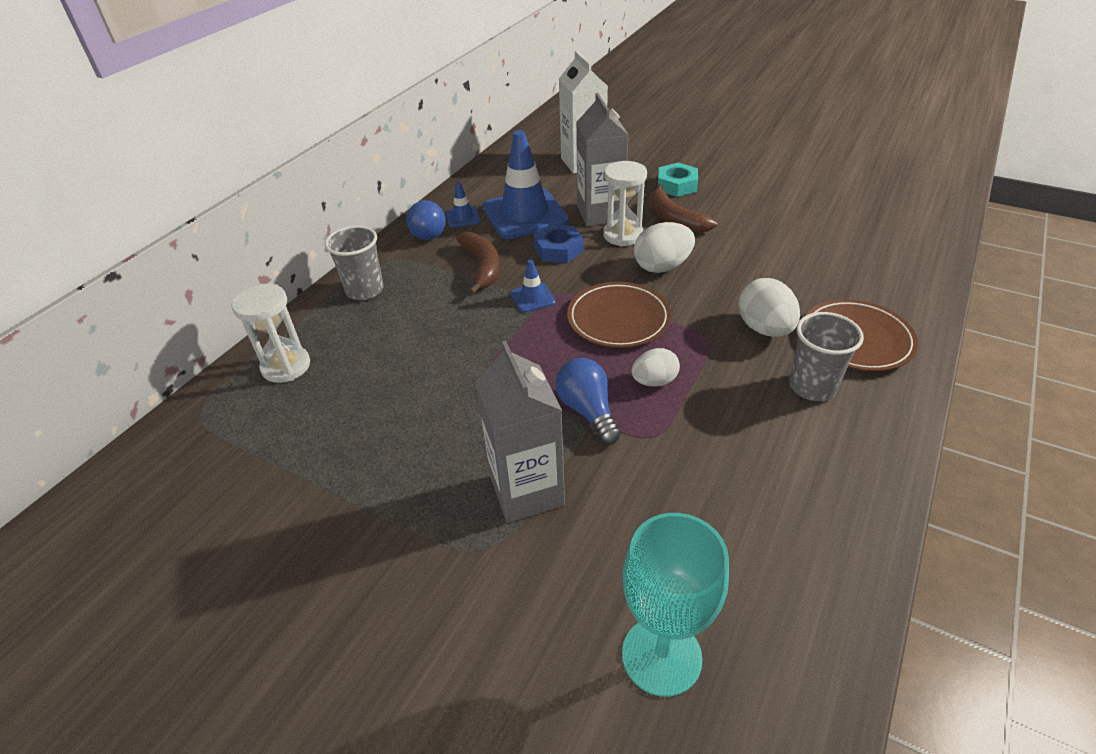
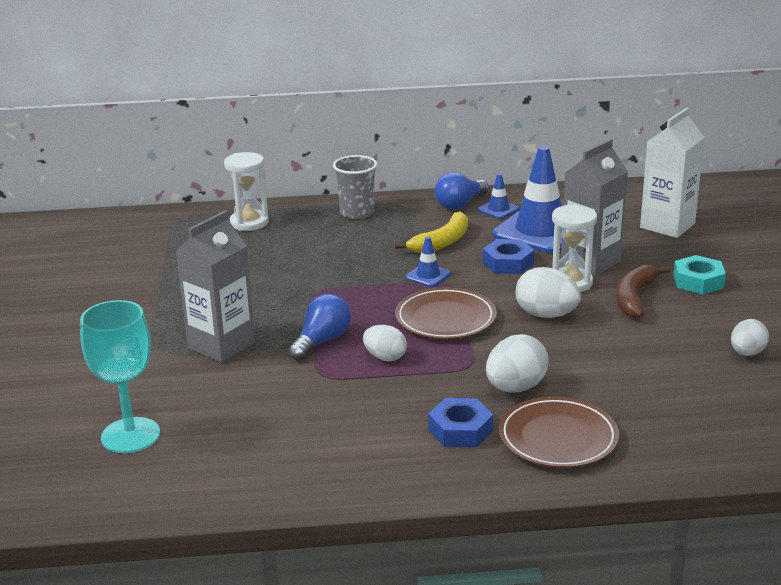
camera: 55 degrees right, 15 degrees down
(482, 267) = (442, 242): brown banana -> yellow banana
(793, 210) = (747, 353): none -> white egg
(812, 386) = (460, 430): grey cup -> blue nut

